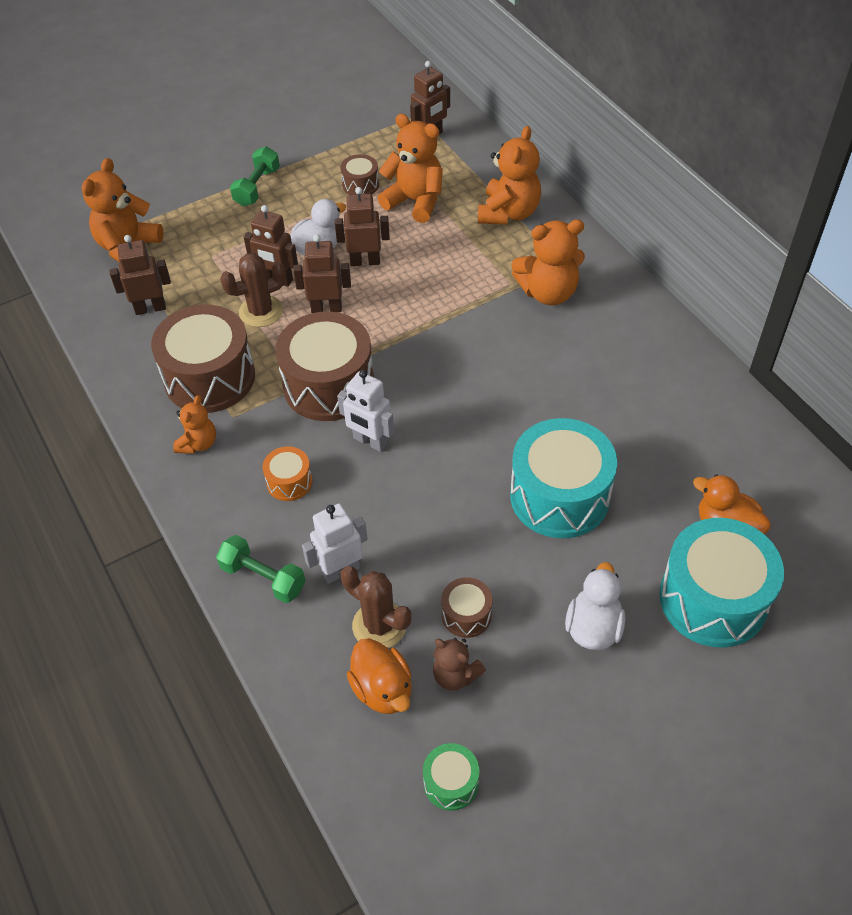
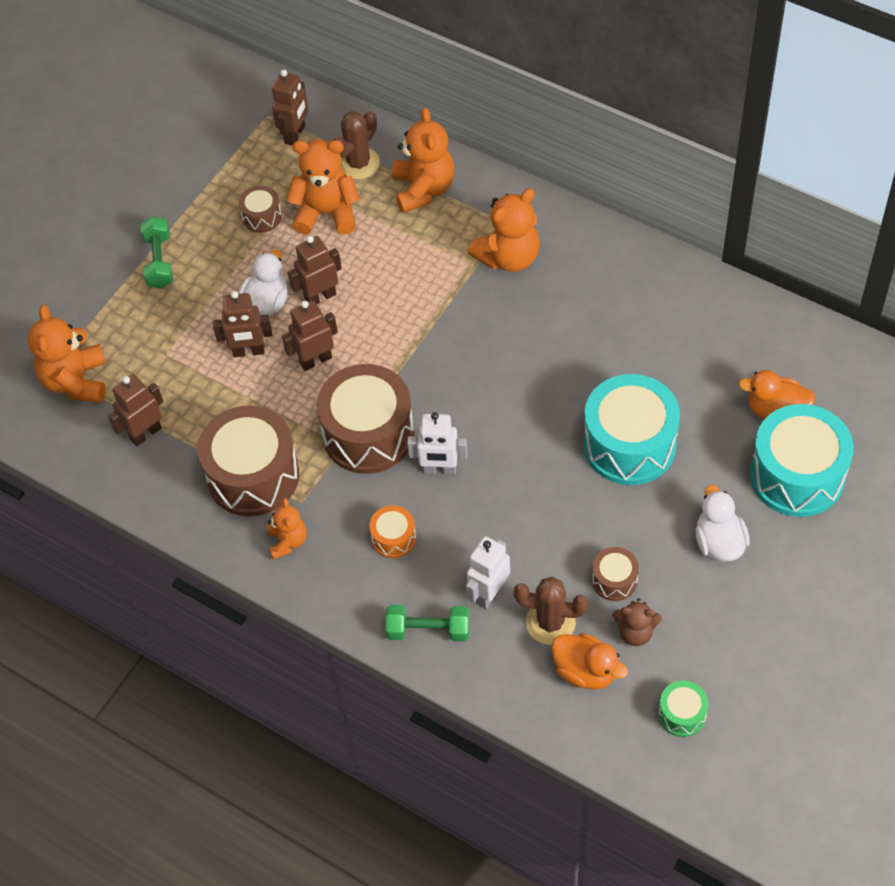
camera: 25 degrees left, 5 degrees up
(261, 311) = (255, 390): brown cactus -> brown cactus (358, 163)

